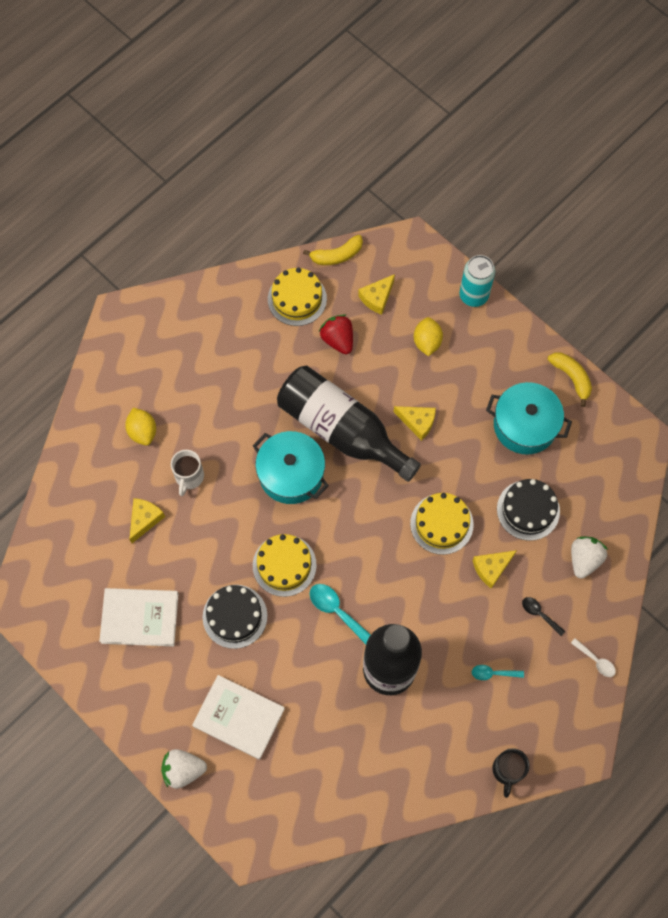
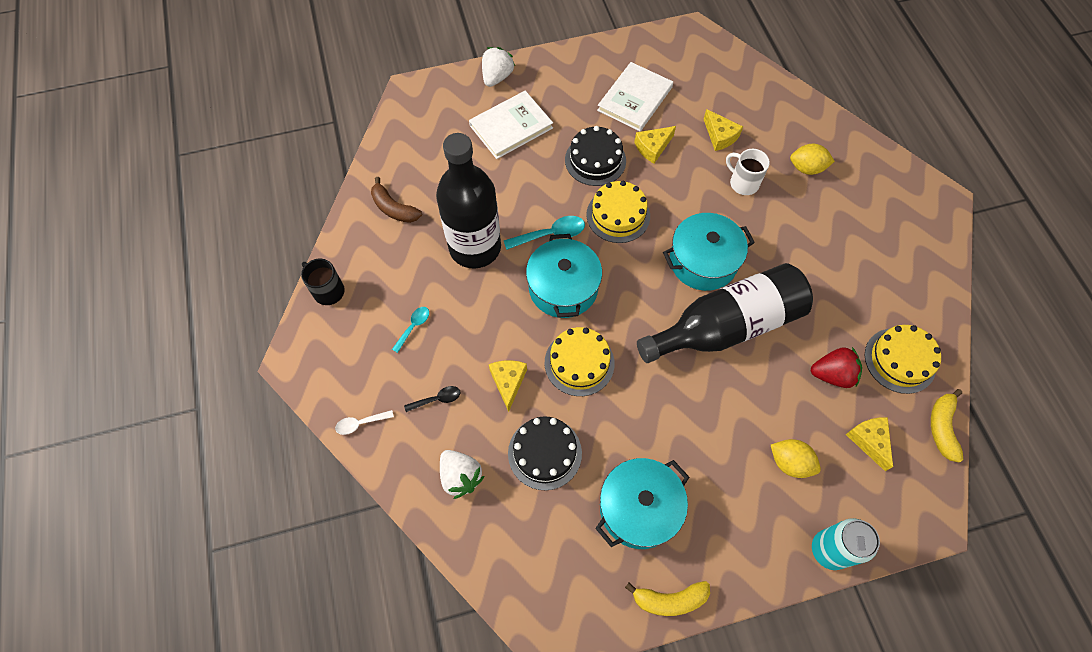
camera: 120 degrees right, 5 degrees down
(383, 572) = (563, 288): none -> turquoise pot
(393, 769) = (394, 208): none -> brown banana
(417, 422) = (699, 400): yellow cheese -> yellow cheese (653, 147)

